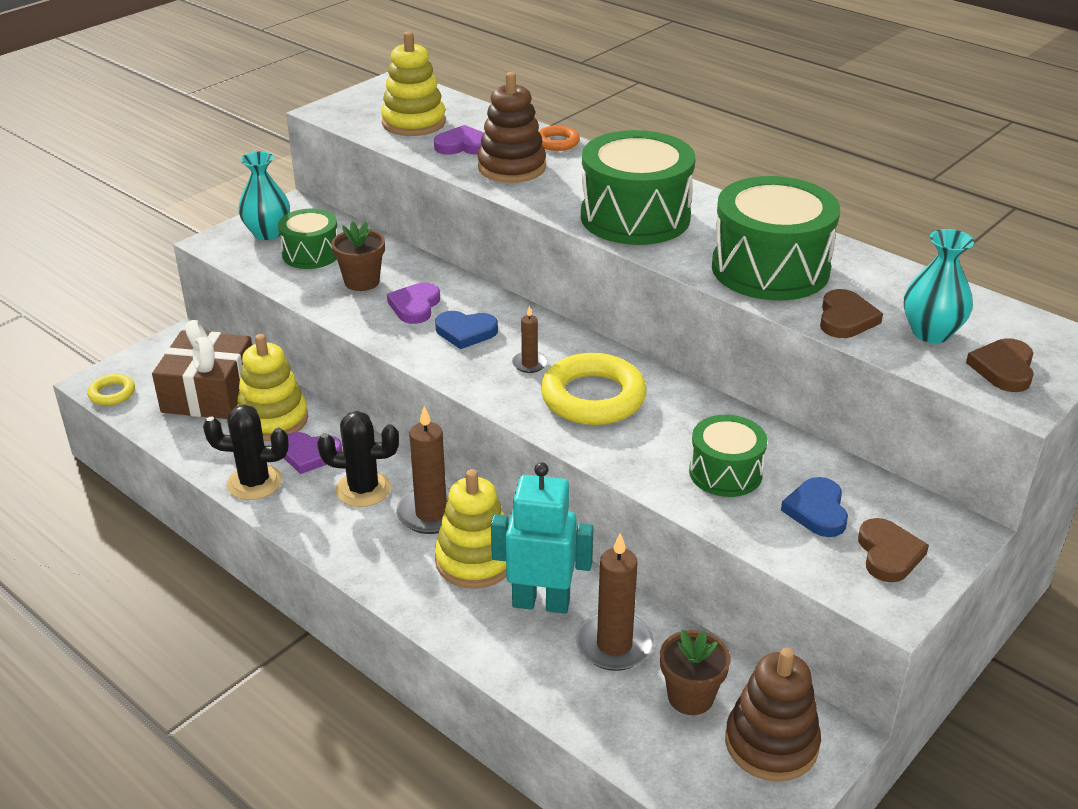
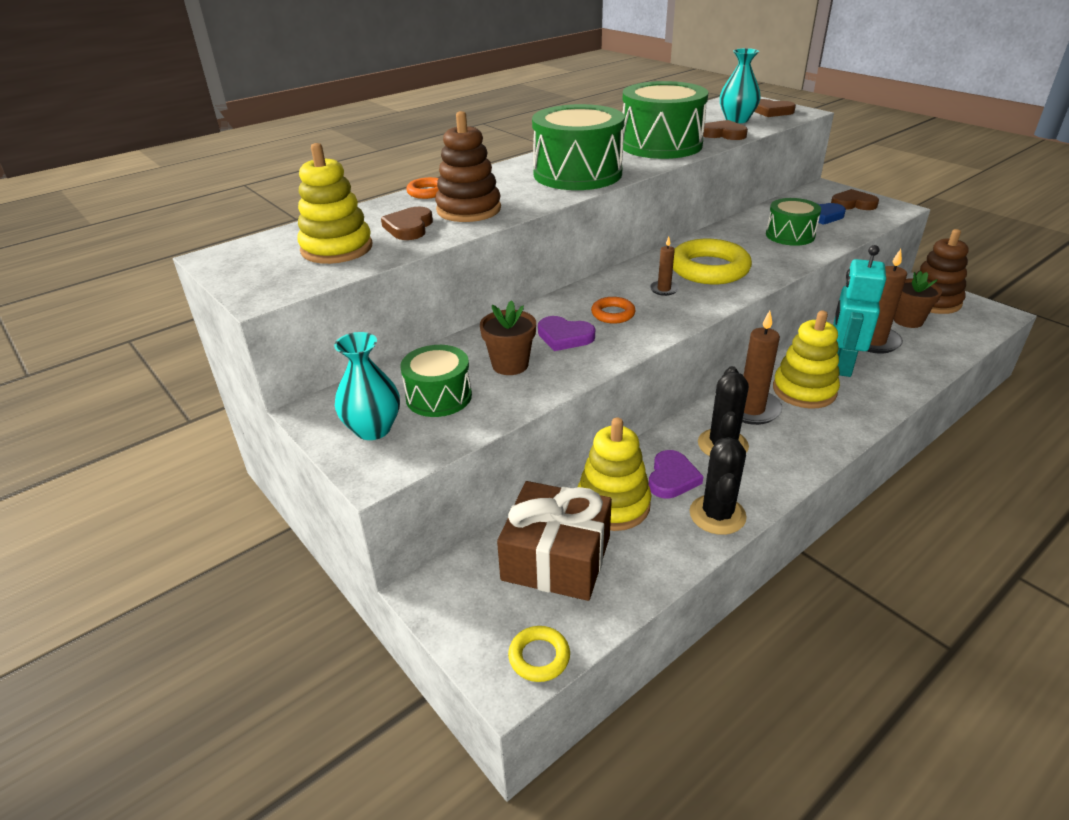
camera: 80 degrees left, 0 degrees up
(463, 145) = (409, 227): purple heart -> brown heart
(465, 332) = (613, 314): blue heart -> orange ring

